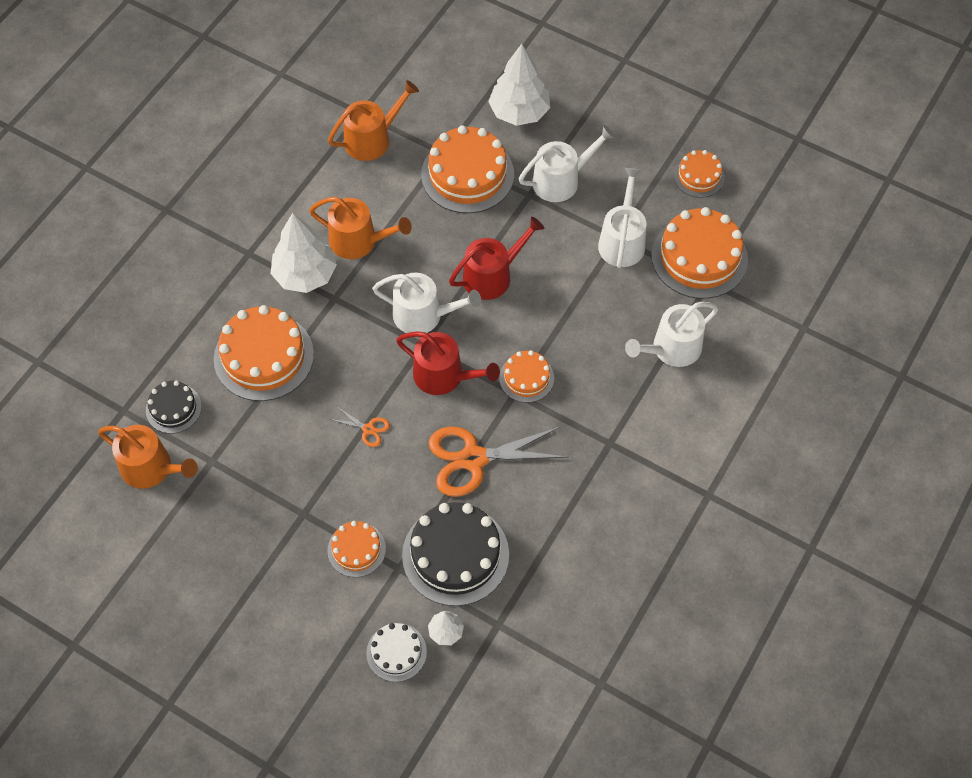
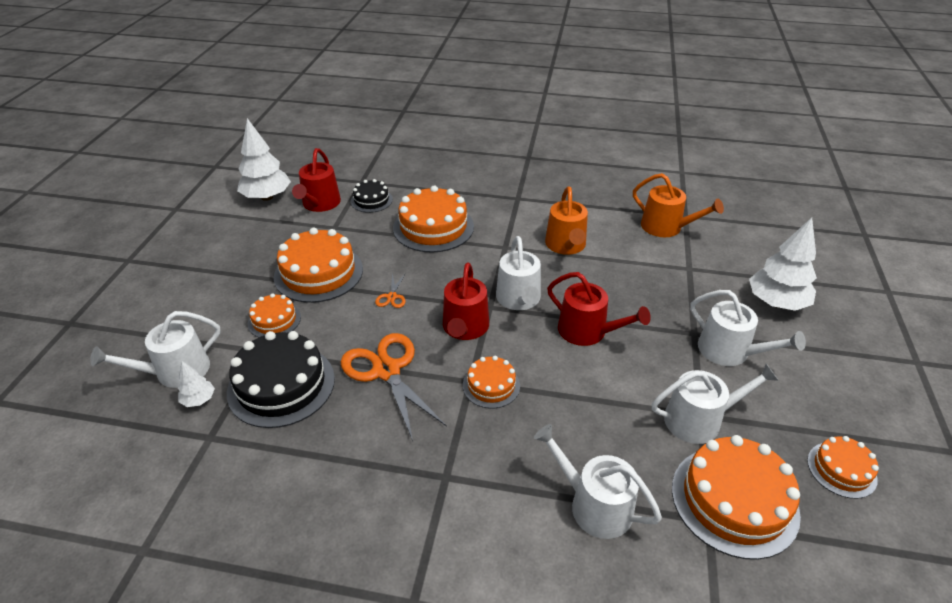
camera: 70 degrees right, 20 degrees down
(151, 468) = (320, 204): orange watering can -> red watering can
(305, 275) = (516, 227): white tree -> white tree (267, 197)
(396, 652) = (176, 371): white cake -> white watering can
(467, 174) = (680, 288): orange cake -> orange cake (318, 273)

